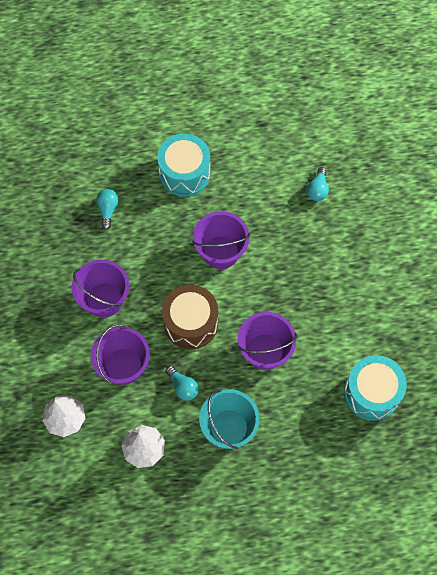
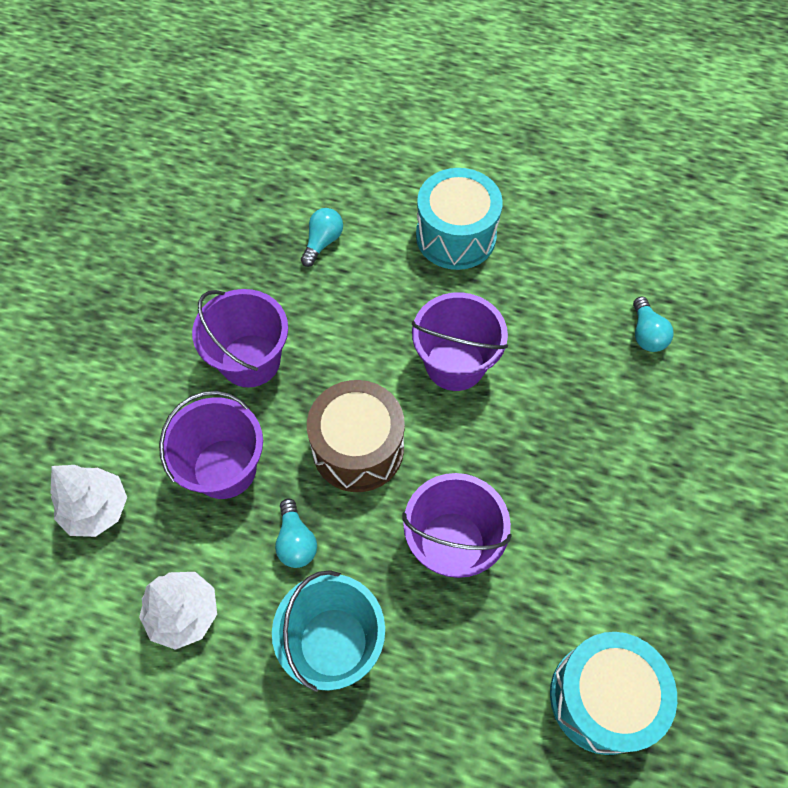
camera: 25 degrees right, 5 degrees down
(317, 189) = (646, 334): turquoise light bulb -> turquoise light bulb turned 45 degrees counterclockwise

